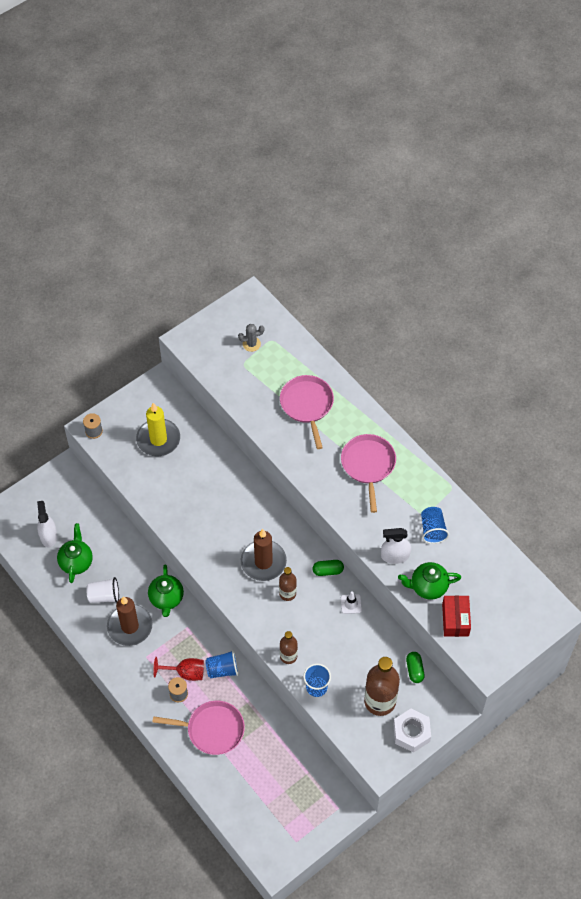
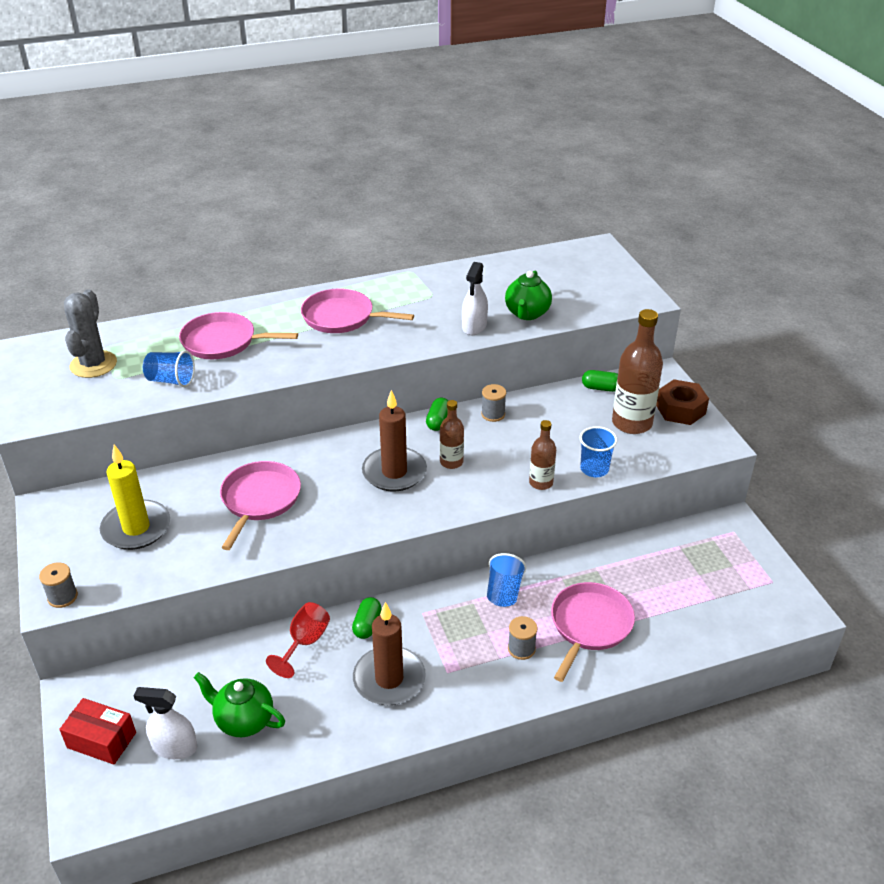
camera: 70 degrees left, 20 degrees down
(104, 596) = (322, 698): white cup -> none
(166, 599) = (367, 625): green teapot -> green capsule
(185, 673) = (492, 633): red goblet -> red goblet (305, 642)
(207, 494) = (259, 500): none -> pink pan
(251, 344) = (93, 364): grey cactus -> grey cactus, size x1.75
(351, 604) = (493, 414): white traffic cone -> grey spool
(411, 733) = (680, 409): white nut -> brown nut
(432, 530) = (456, 294): blue cup -> blue cup (171, 380)
(455, 620) = (578, 306): red box -> red box (101, 740)

